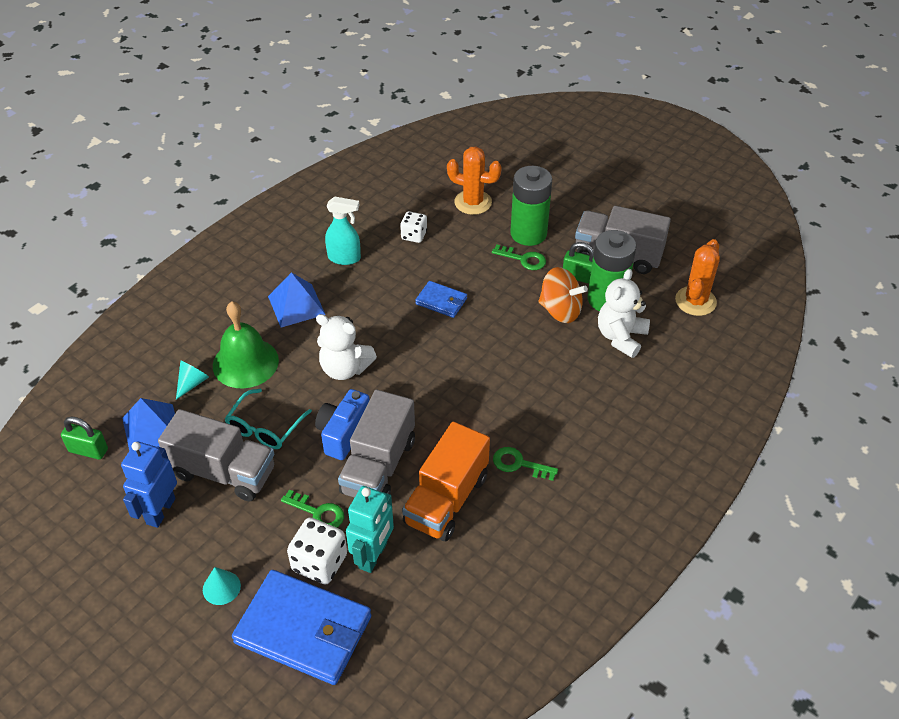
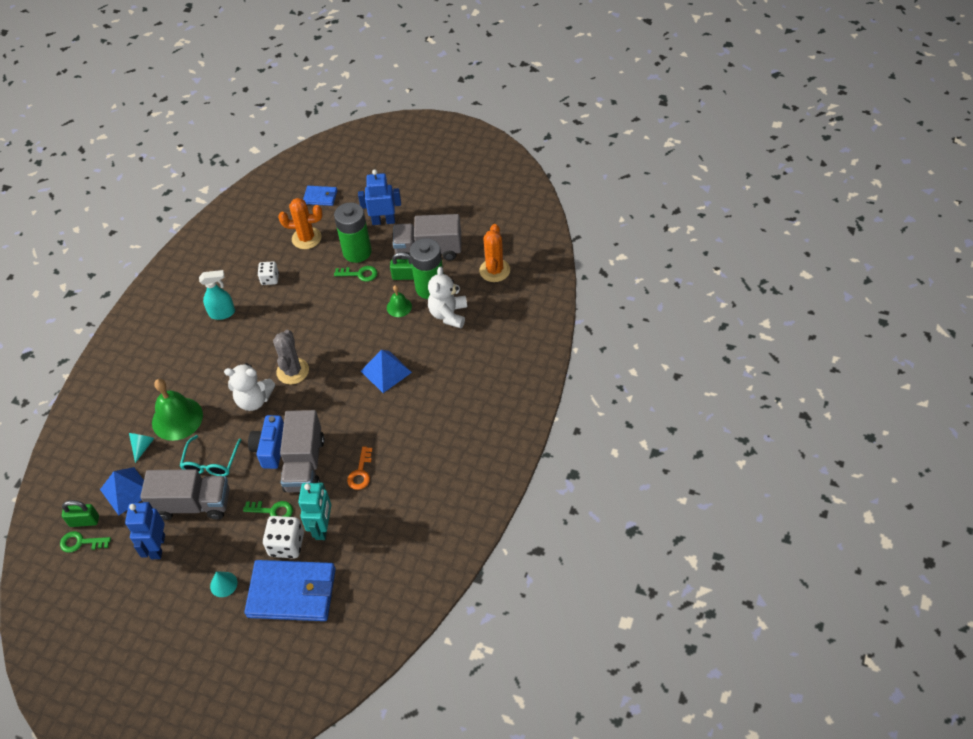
camera: 15 degrees left, 5 degrees up
(296, 305) = (199, 362): blue pyramid -> blue pyramid (386, 371)
(403, 348) = (292, 371): none -> grey cactus
(441, 301) = (308, 326): blue wallet -> blue wallet (320, 197)
(446, 499) = (360, 472): orange truck -> orange key
(519, 464) = (403, 431): green key -> green key (81, 542)
(560, 310) = (399, 307): orange spinning top -> green bell
(572, 207) = (383, 221): none -> blue robot

